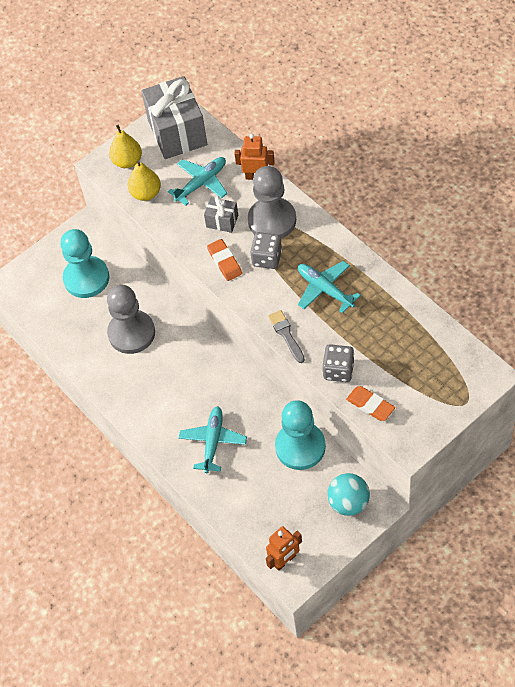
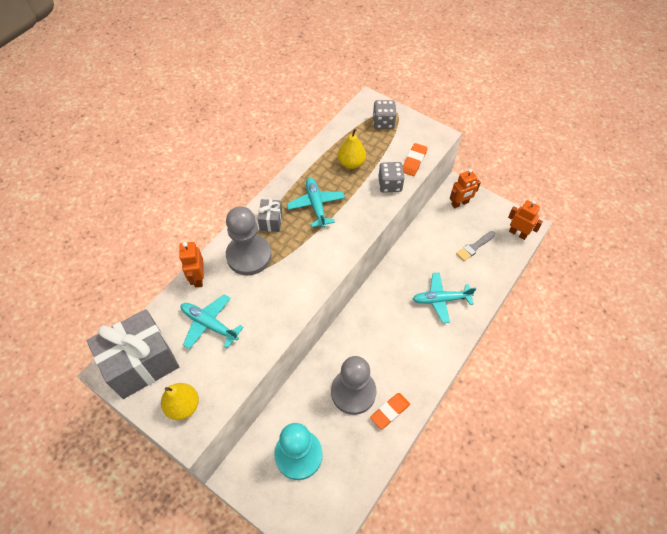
camera: 110 degrees left, 0 degrees up
(146, 193) = (226, 375): yellow pear -> yellow pear (351, 163)
(222, 221) = (254, 296): grey gift -> grey gift (271, 221)
(224, 262) = (300, 284): orange eraser -> orange eraser (390, 411)
(267, 258) = (291, 252): grey dice -> grey dice (383, 122)
(286, 334) = (366, 224): grey brush -> grey brush (474, 247)
(300, 447) = (426, 240): turquoise pawn -> none
(325, 289) = (316, 205): turquoise plane -> turquoise plane turned 135 degrees clockwise
(348, 503) = (460, 203): turquoise ball -> orange robot

